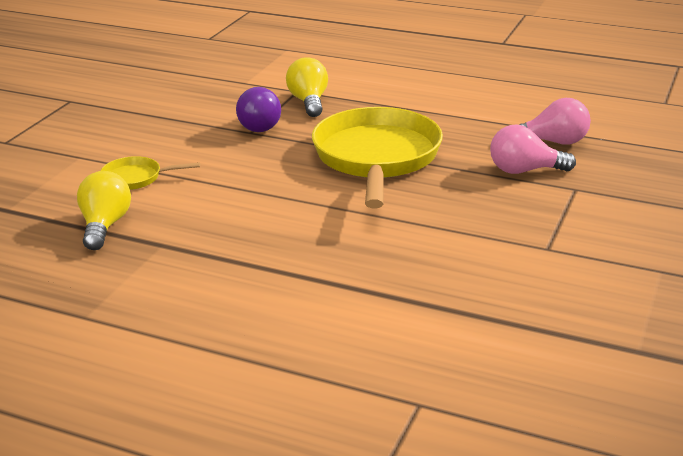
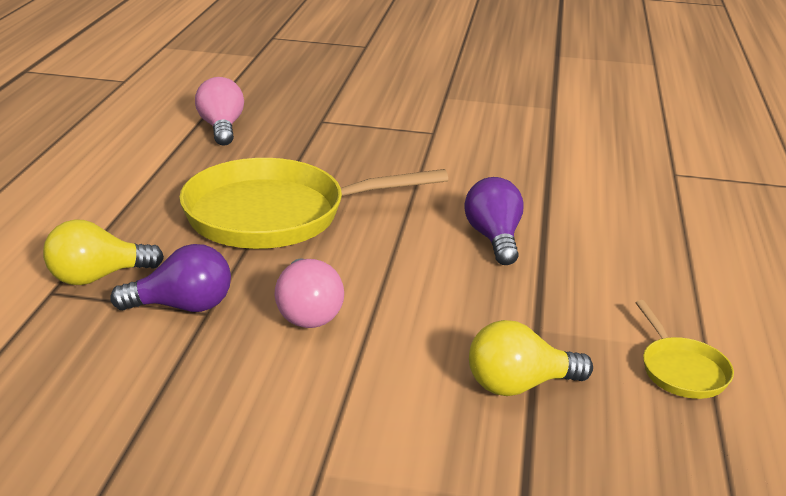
camera: 105 degrees left, 0 degrees up
(136, 178) = (377, 390): yellow pan -> yellow pan (681, 370)
(304, 248) = (494, 238): none -> purple light bulb
(524, 171) = (289, 140): pink light bulb -> pink light bulb (307, 312)

